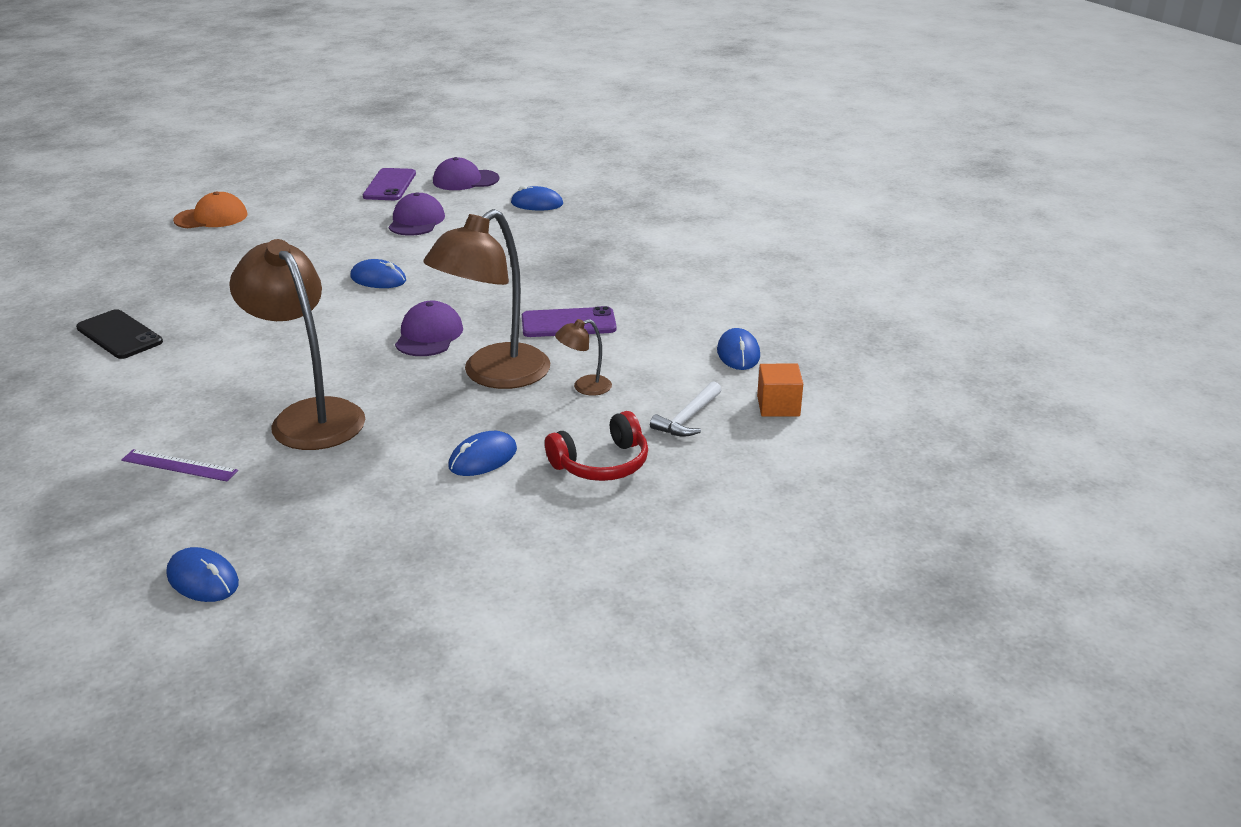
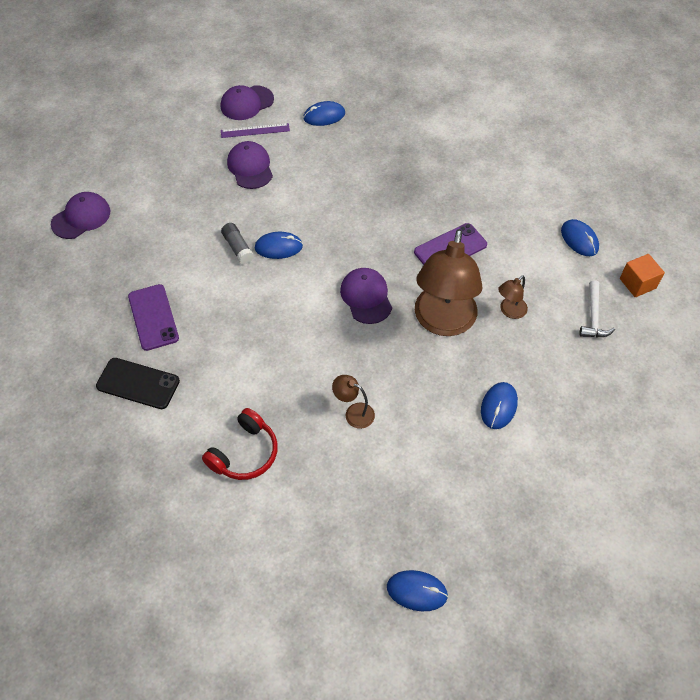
camera: 25 degrees left, 25 degrees up
(179, 465) = (308, 498): purple ruler -> purple ruler (255, 130)
(211, 217) = (81, 217): orange cap -> purple cap
(309, 416) = (354, 413): brown lamp -> brown lamp, size x0.43
(336, 270) = (238, 248): none -> grey glue stick
(390, 185) = (192, 128): purple phone -> purple phone (153, 317)
(602, 464) = (573, 381): red headphones -> red headphones (245, 453)

